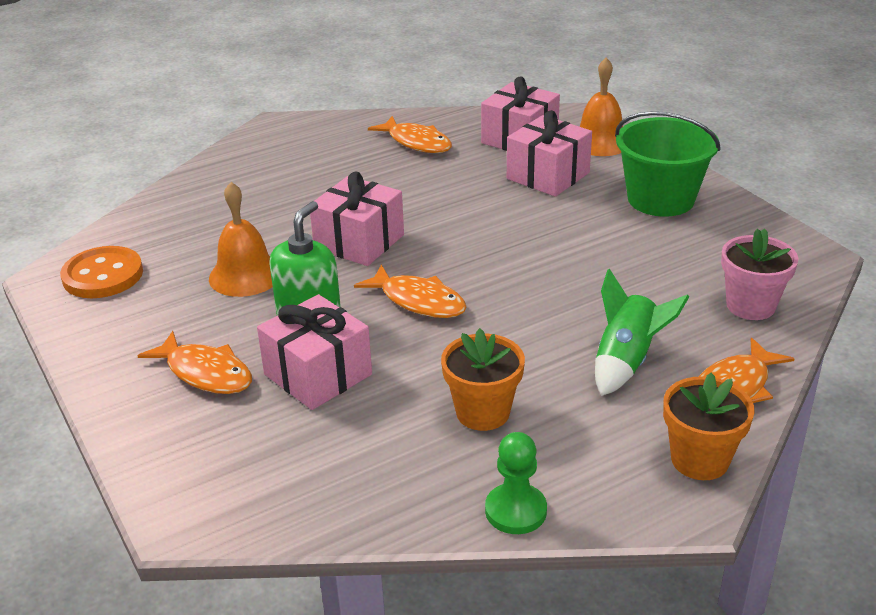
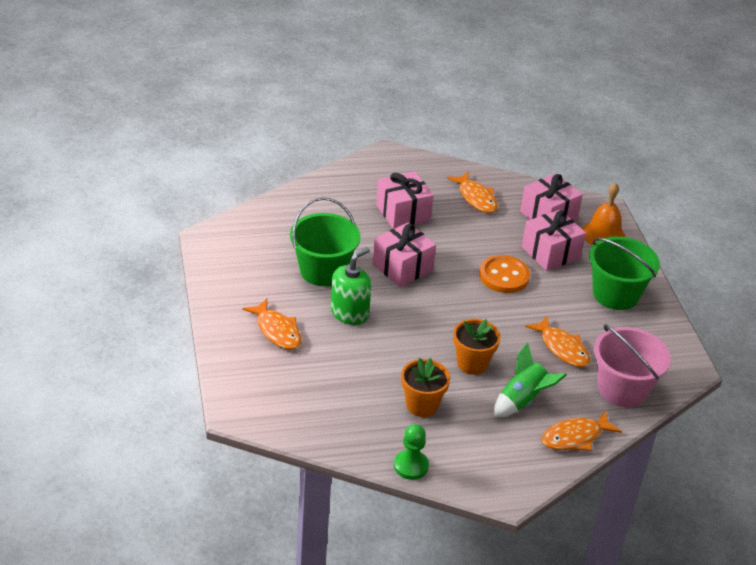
camera: 15 degrees right, 5 degrees up
(103, 275) = (239, 245): orange button -> orange button (504, 276)
(245, 275) = (323, 271): orange bell -> green bucket
(318, 374) = (339, 352): pink gift -> pink gift (403, 213)
(418, 301) = (419, 321): orange fish -> orange fish (562, 348)
(699, 460) = (528, 472): orange flower pot -> orange flower pot (472, 363)
(750, 306) = (622, 389): pink flower pot -> pink bucket

